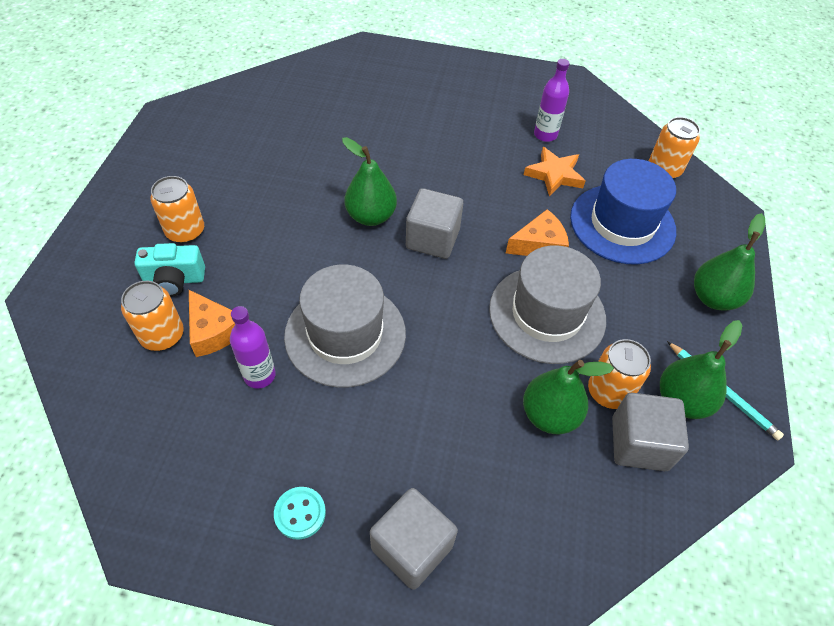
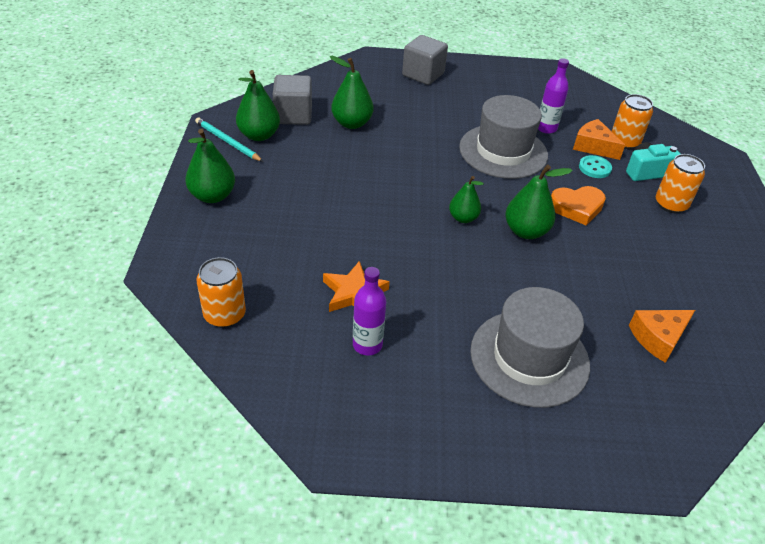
camera: 170 degrees right, 10 degrees down
(298, 238) = (577, 208): none -> orange heart
(300, 513) = (486, 81): turquoise button -> turquoise button (594, 168)
(432, 239) = (463, 218): grey cube -> green pear
(539, 245) = (366, 222): orange cheese -> orange cheese (658, 338)
(547, 314) = (356, 174): grey hat -> grey hat (529, 358)
(609, 391) = (310, 136): orange can -> none
(622, 224) = (284, 249): blue hat -> none

